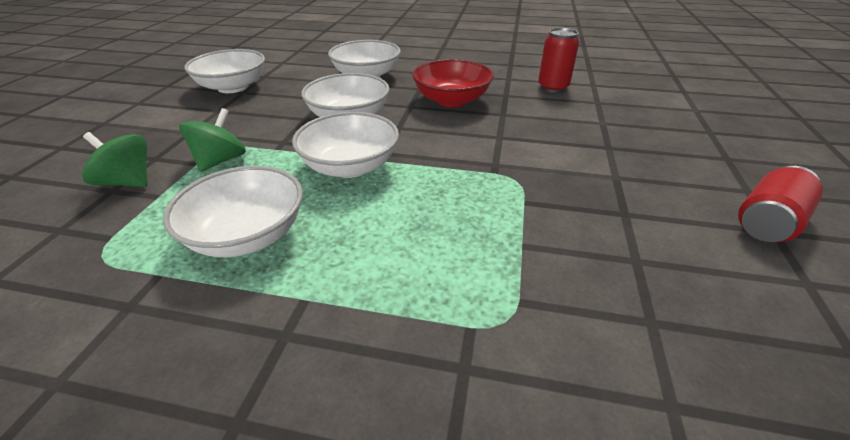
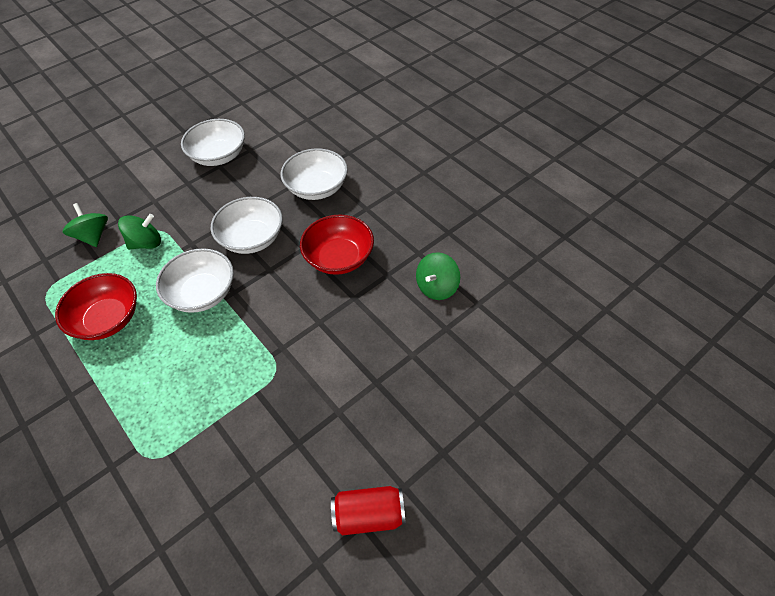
camera: 40 degrees right, 15 degrees up
(247, 235) = (107, 319): white bowl -> red bowl
(553, 88) = (437, 287): red can -> green spinning top

